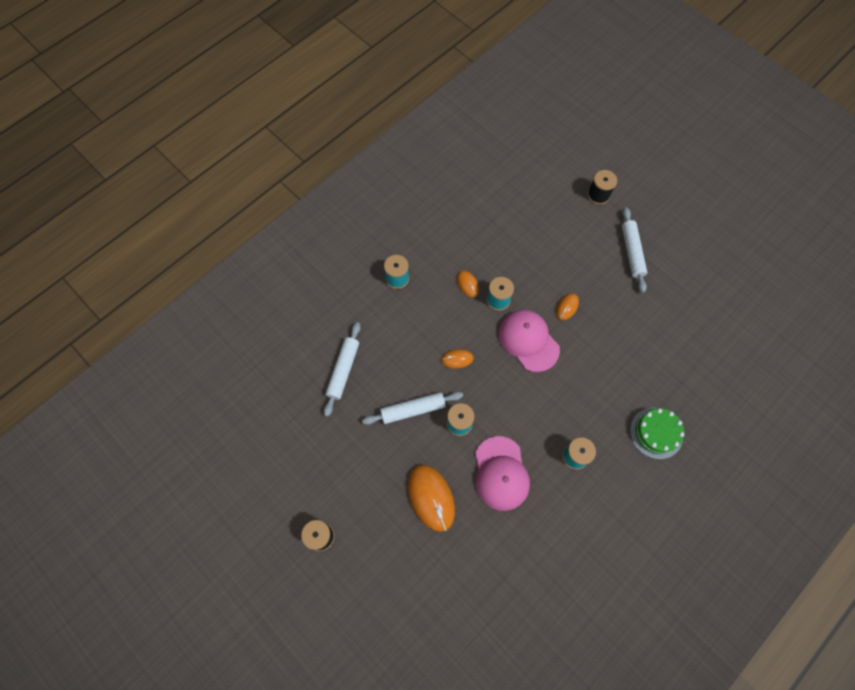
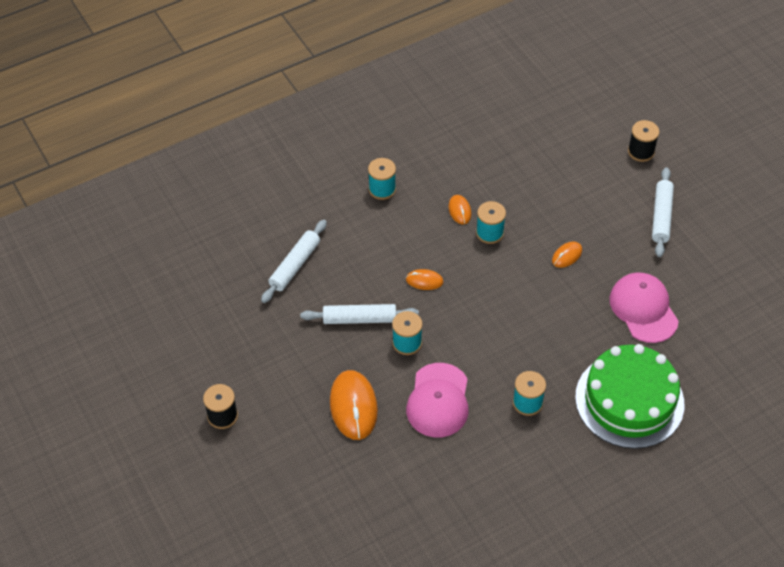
camera: 15 degrees right, 15 degrees down
(528, 341) = (511, 279): pink cap -> pink cap (643, 309)
(656, 433) = (629, 400): green cake -> green cake, size x1.75

